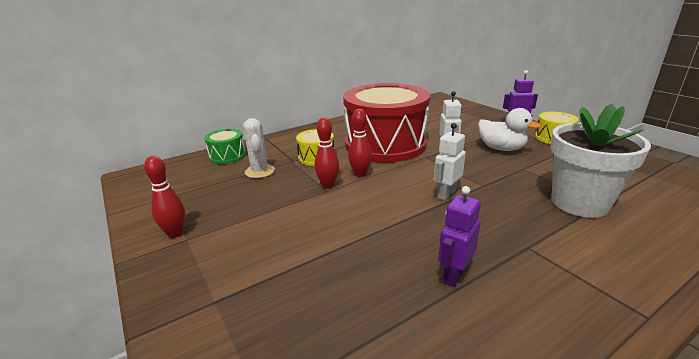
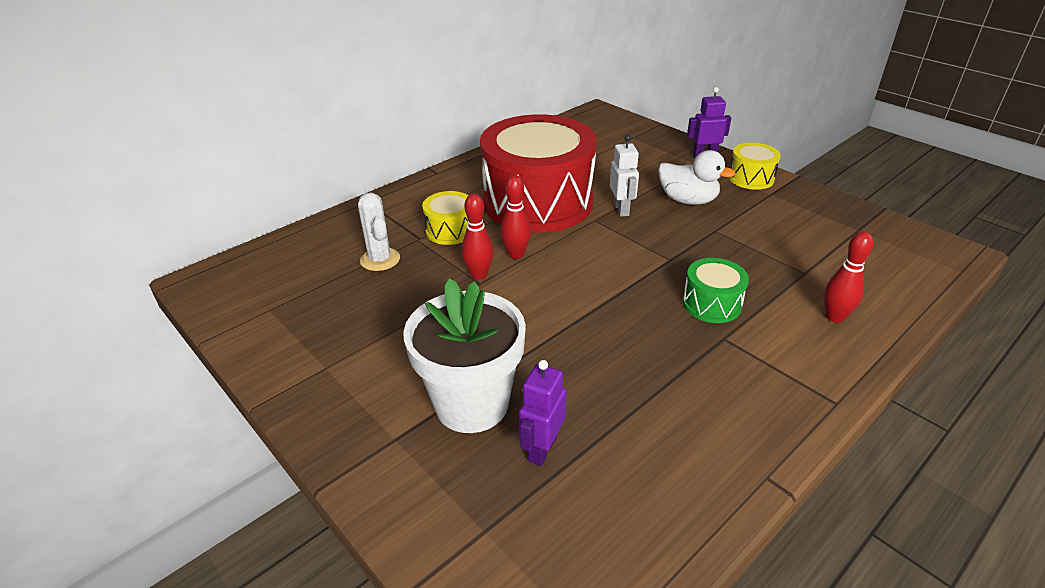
camera: 10 degrees left, 10 degrees up
(175, 233) = (307, 361): red bowling pin -> red bowling pin (834, 317)
(227, 156) = (323, 237): green drum -> green drum (711, 304)
(446, 194) = (627, 276): white robot -> none
(454, 275) = (649, 379): purple robot -> purple robot (542, 449)
(579, 203) = (778, 275): white flower pot -> white flower pot (471, 404)

